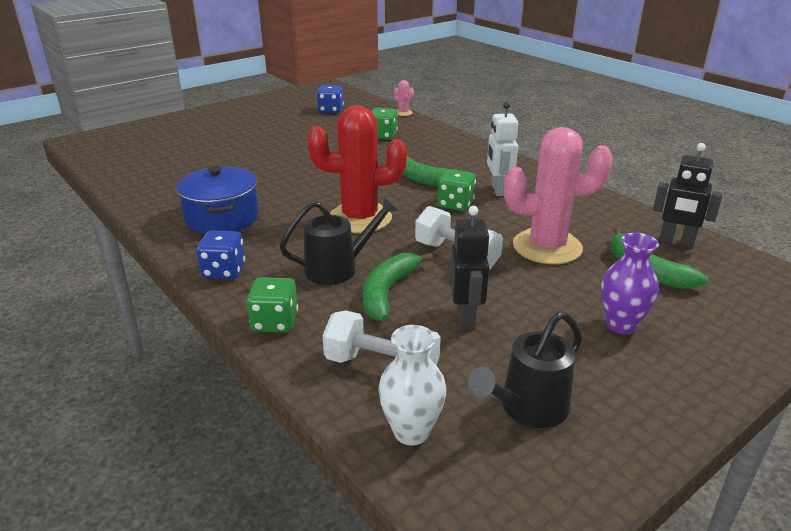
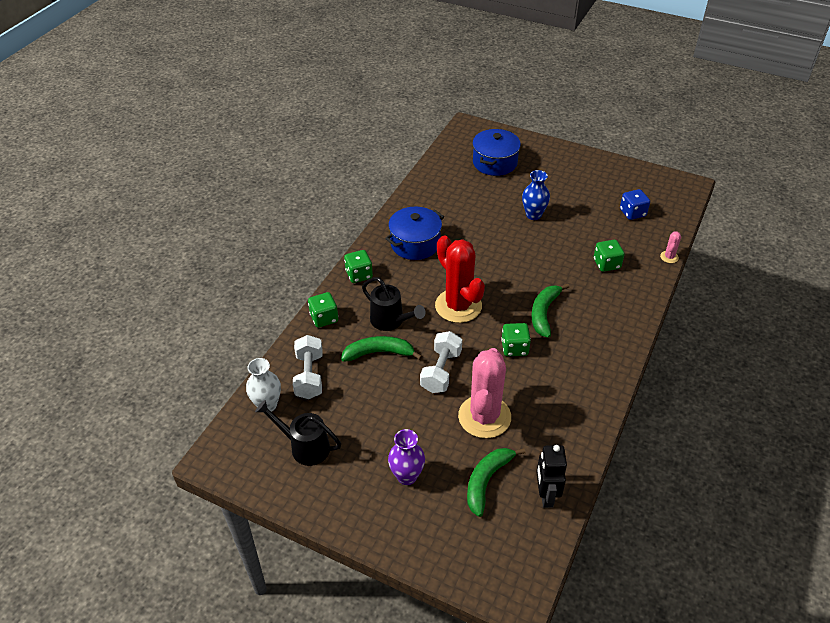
camera: 65 degrees right, 15 degrees up
(163, 143) = (495, 163): none -> blue pot
(224, 271) = (359, 275): blue dice -> green dice
(272, 147) = (533, 215): none -> blue vase
(466, 317) = (373, 397): black robot -> none
(498, 190) = (558, 365): white robot -> none
(547, 247) = (484, 417): pink cactus -> pink cactus turned 45 degrees clockwise

